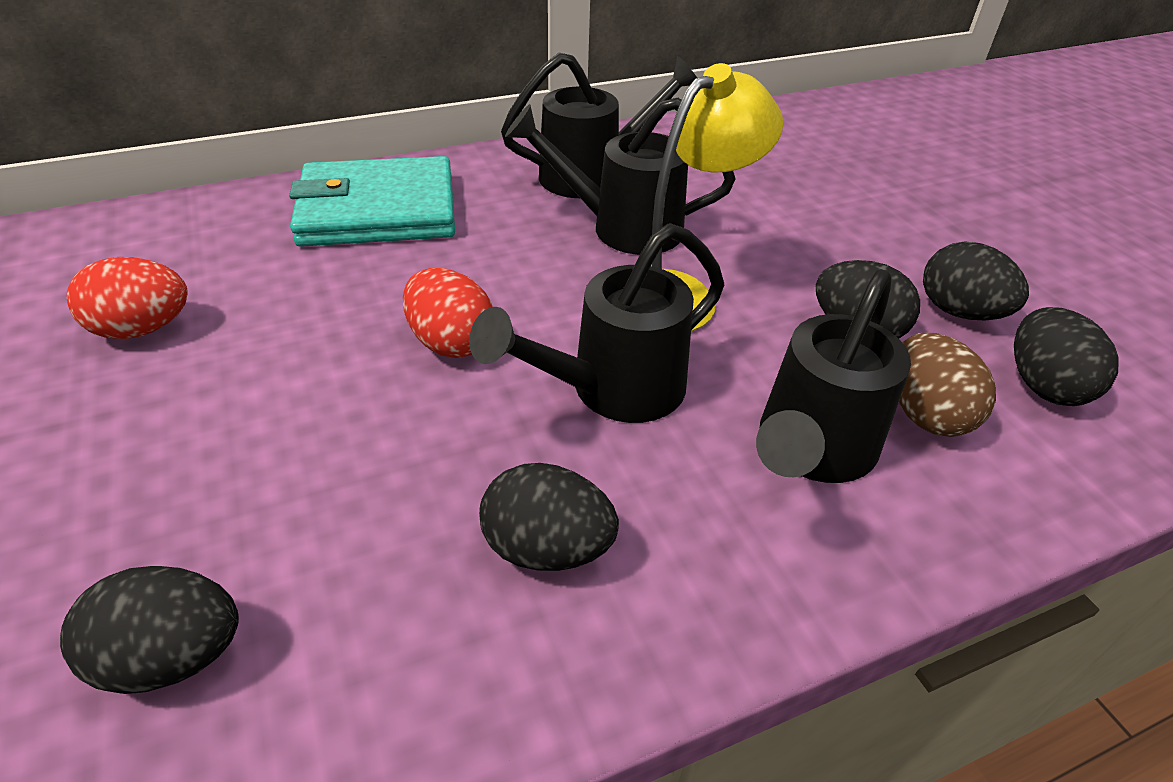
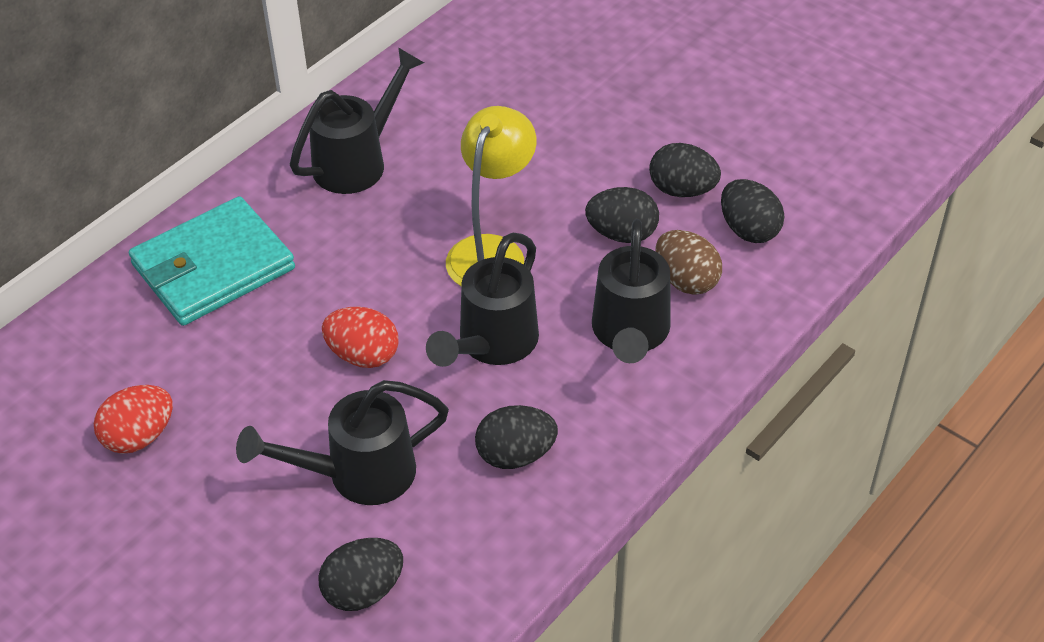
camera: 25 degrees left, 5 degrees up
(622, 228) = (415, 207): black watering can -> black watering can (358, 474)

